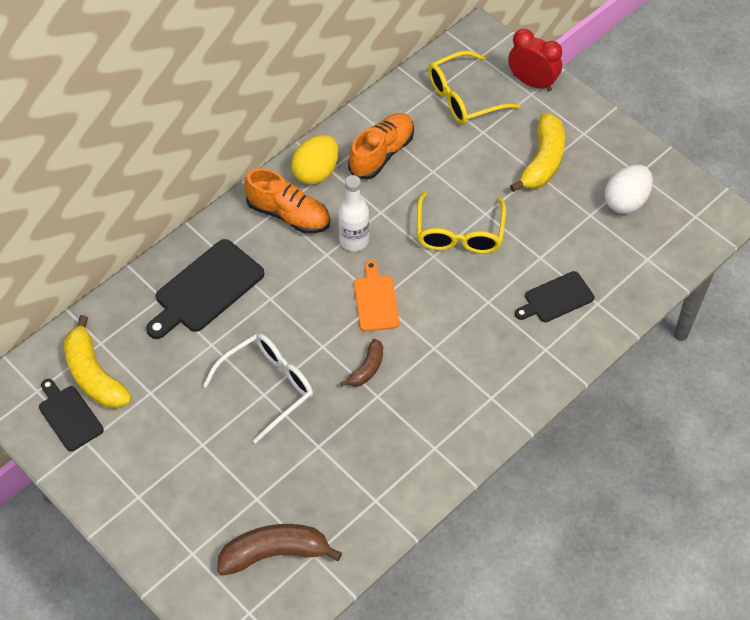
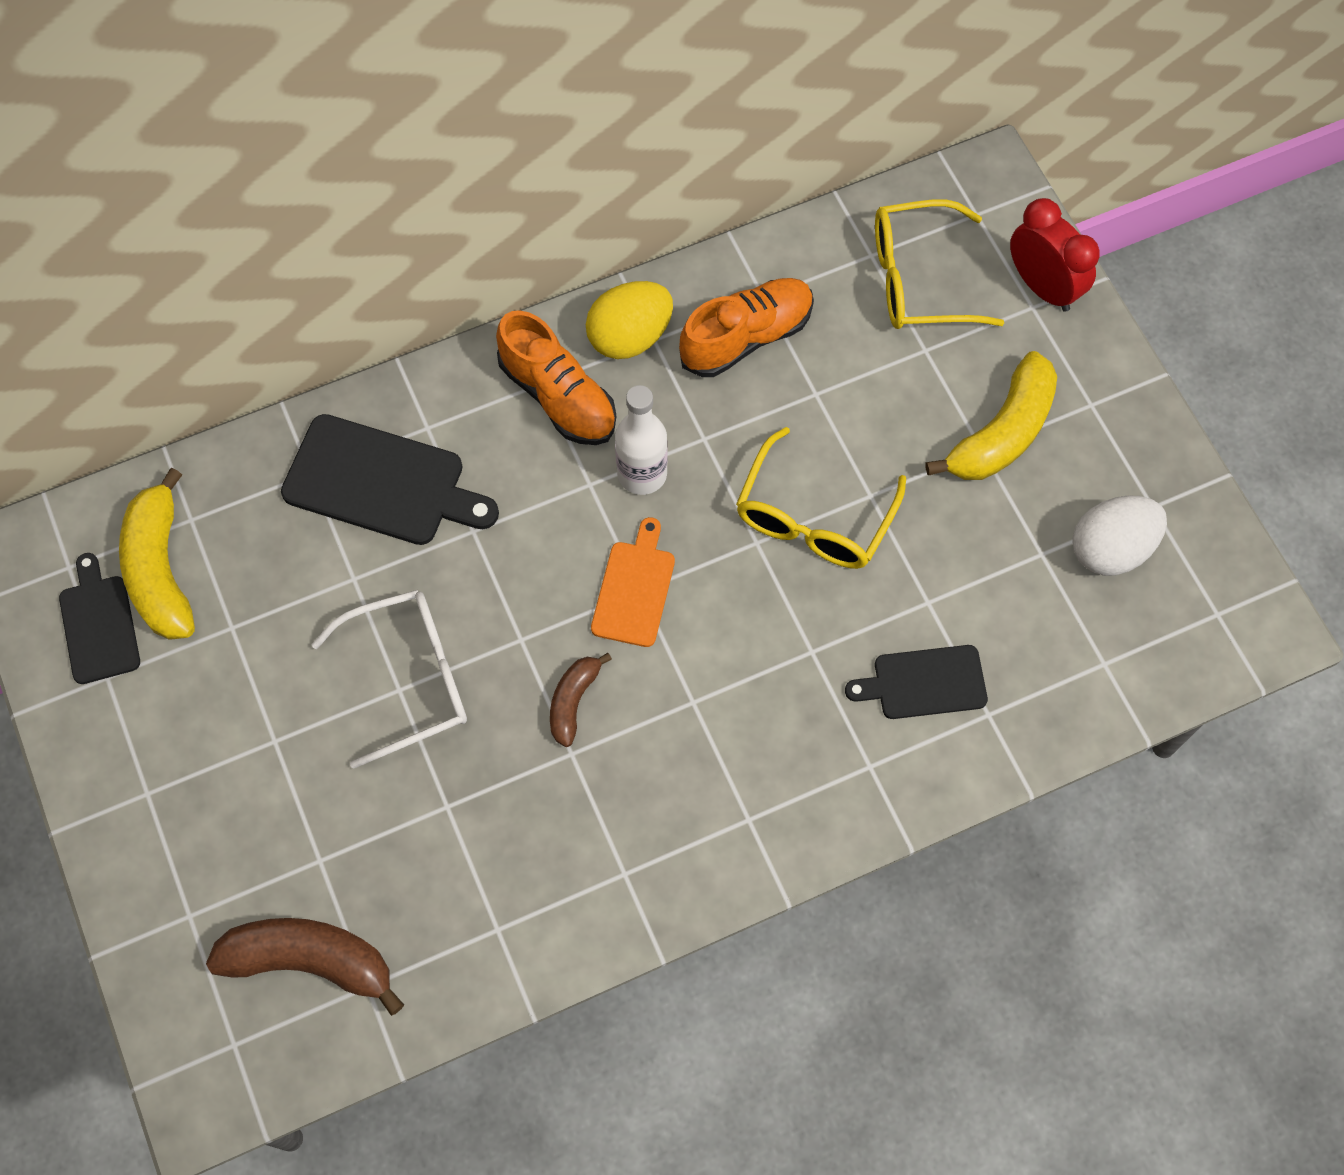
camera: 20 degrees right, 10 degrees up
(206, 289) = (382, 482): black cutting board -> black cutting board turned 135 degrees counterclockwise
(367, 368) = (573, 701): brown banana -> brown banana turned 150 degrees clockwise

